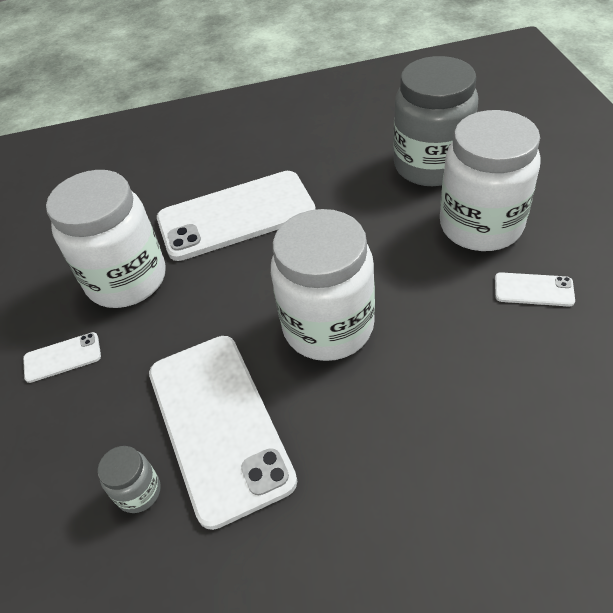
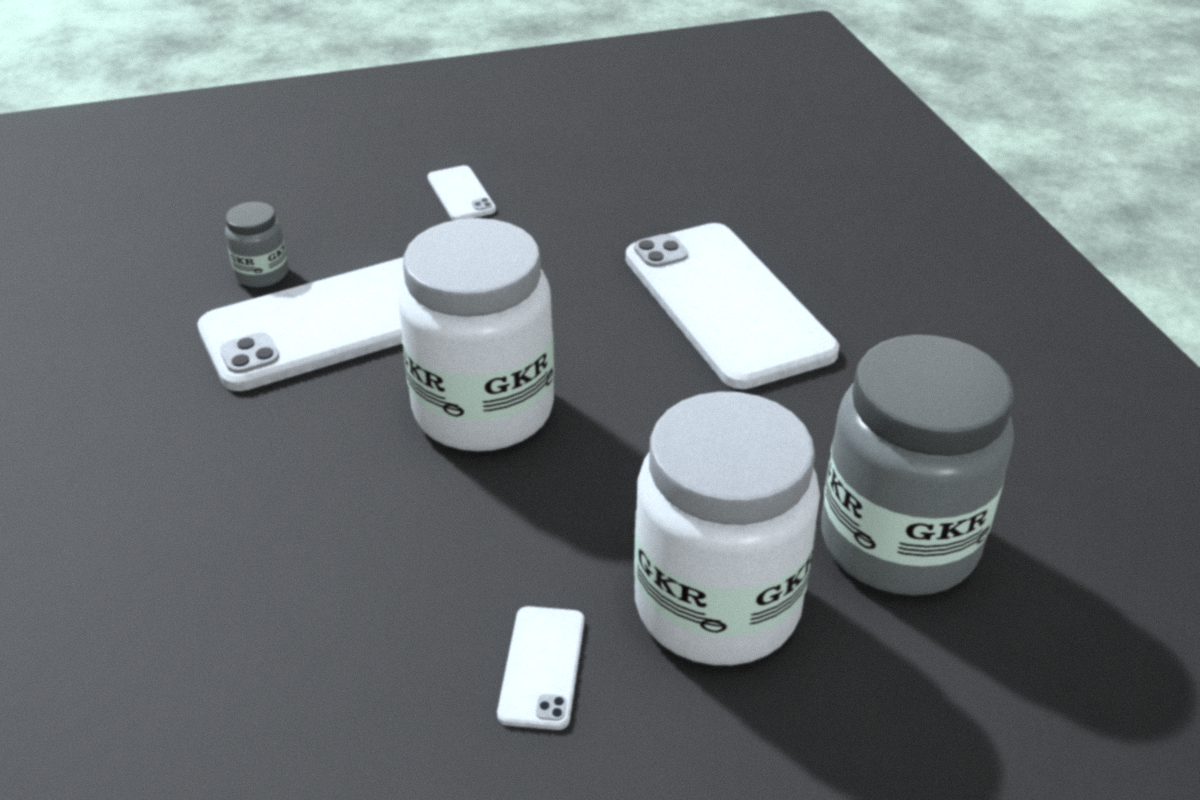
camera: 80 degrees right, 10 degrees down
(127, 279) = (589, 222): white jar -> none

